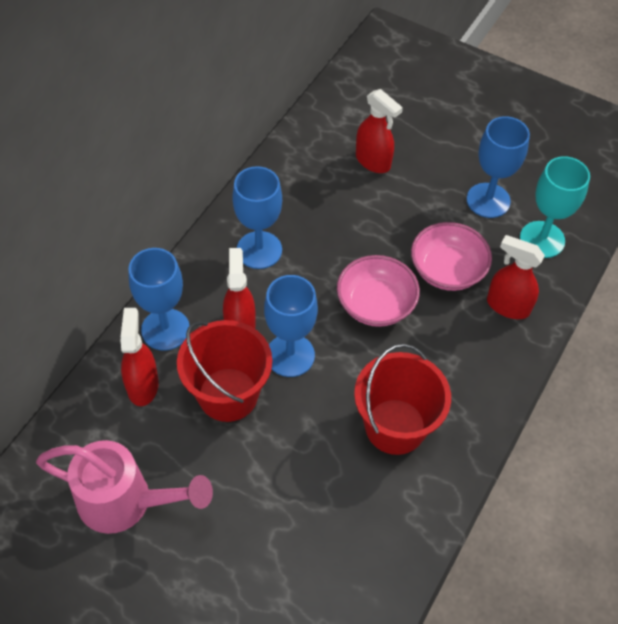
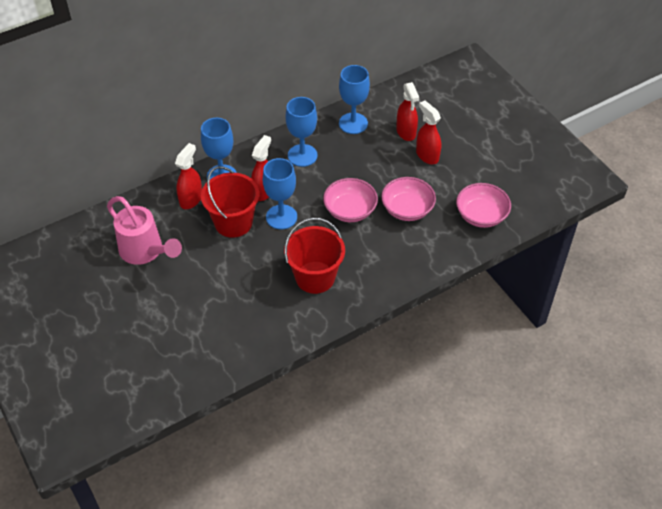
camera: 30 degrees right, 5 degrees down
(488, 200) = (463, 181): blue goblet -> blue goblet (353, 123)
(507, 306) = (430, 243): red spray bottle -> red spray bottle (427, 155)
(542, 239) = (481, 215): turquoise goblet -> pink bowl

